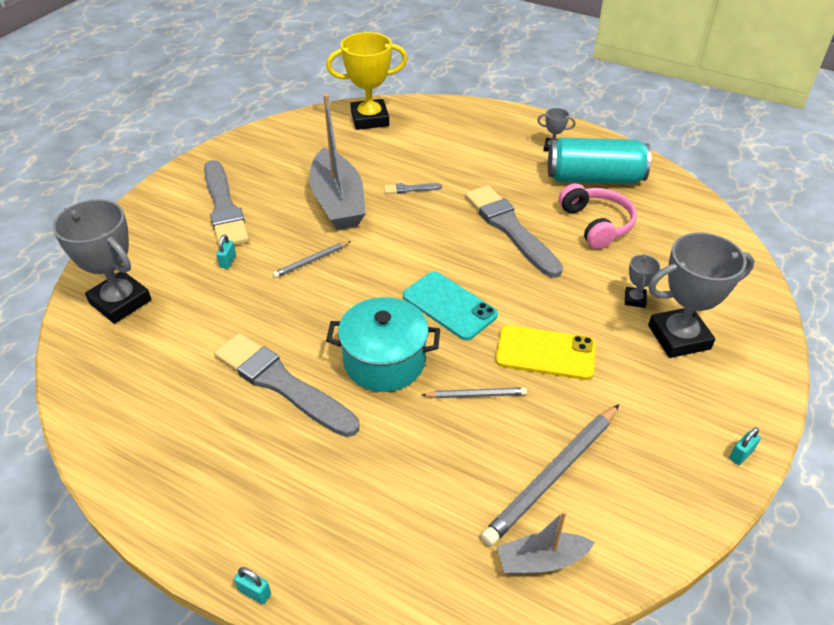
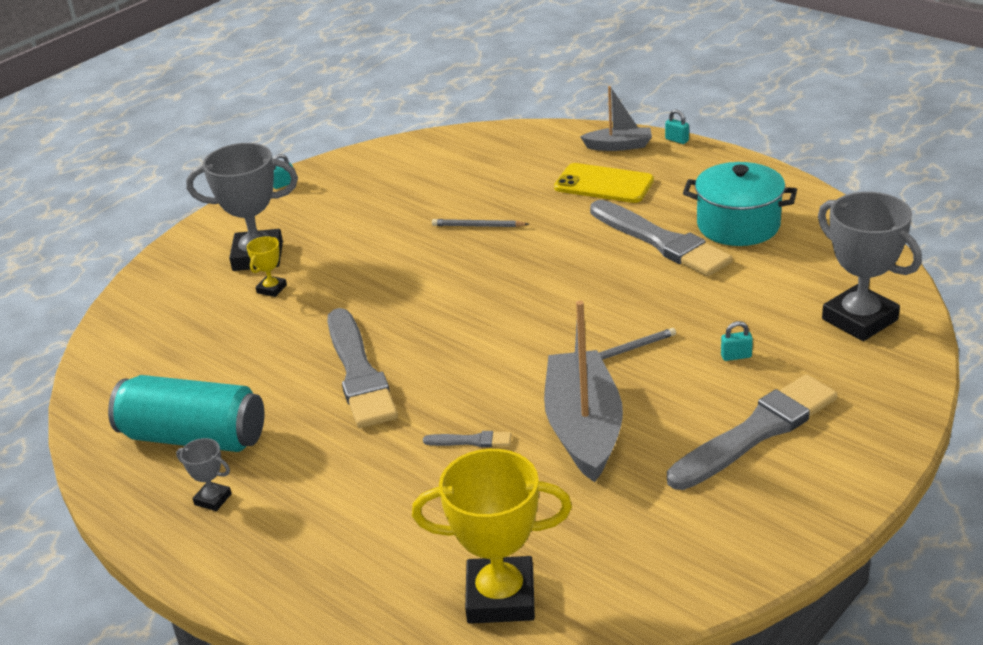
camera: 165 degrees left, 10 degrees down
(224, 207) = (756, 432): grey brush -> grey brush turned 60 degrees clockwise
(228, 261) = (736, 356): turquoise padlock -> turquoise padlock turned 60 degrees clockwise
(384, 361) = (557, 253): turquoise pot -> turquoise pot (738, 225)
(449, 305) = (473, 294): turquoise phone -> none
(541, 560) = (472, 145): grey boat -> grey boat (619, 146)
(545, 353) = (396, 251): yellow phone -> yellow phone (604, 184)
(553, 475) = (439, 180): grey pencil -> none
(596, 224) = (245, 371): pink headphones -> none
(634, 299) = (271, 289): grey trophy -> yellow trophy

